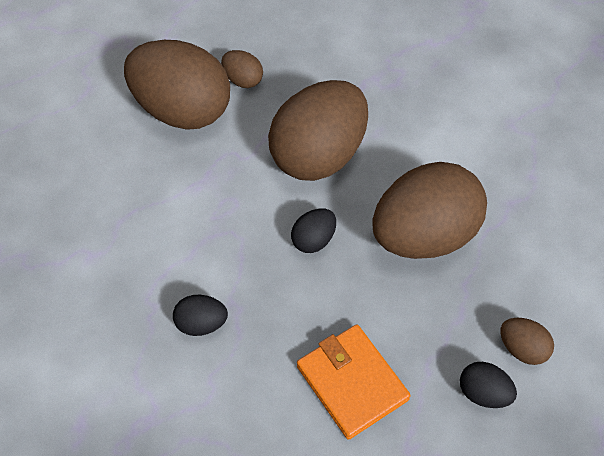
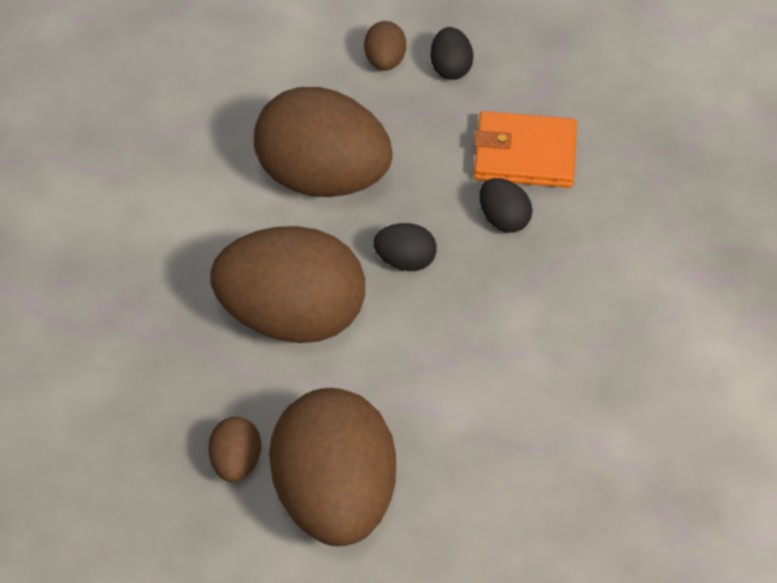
camera: 125 degrees left, 5 degrees down
(201, 323) = (577, 295): black egg -> black egg (503, 219)
(352, 383) = (524, 154): orange wallet -> orange wallet turned 75 degrees clockwise

